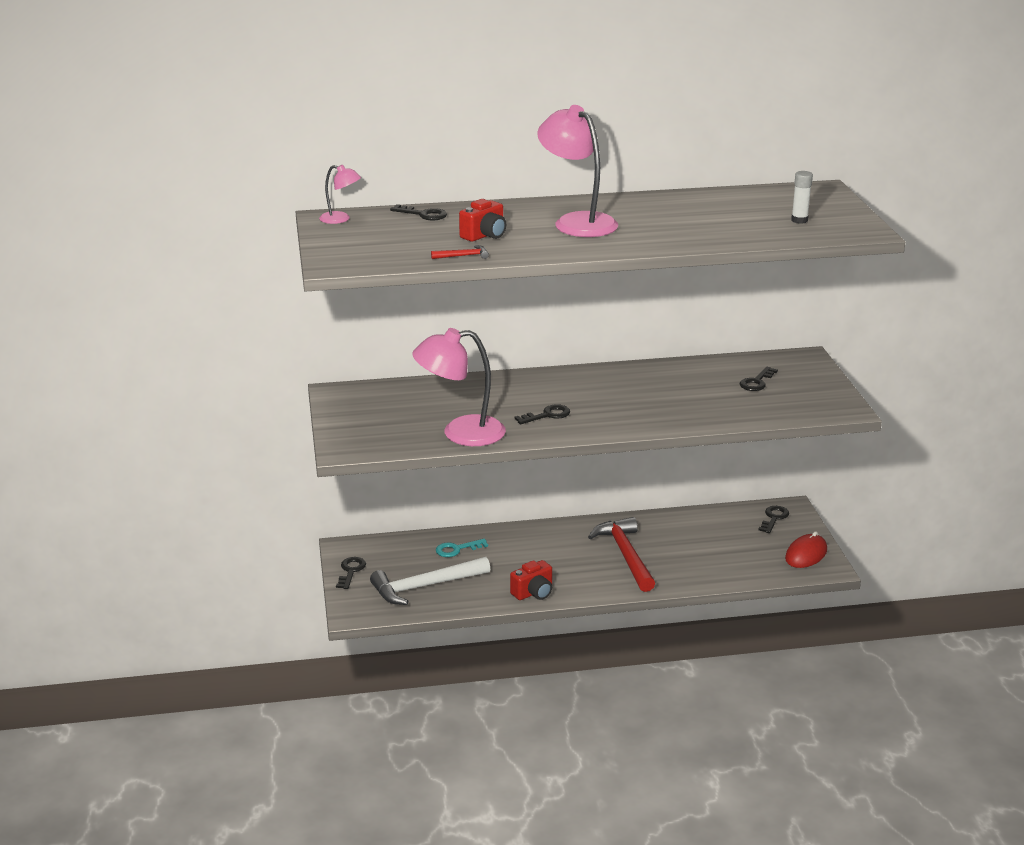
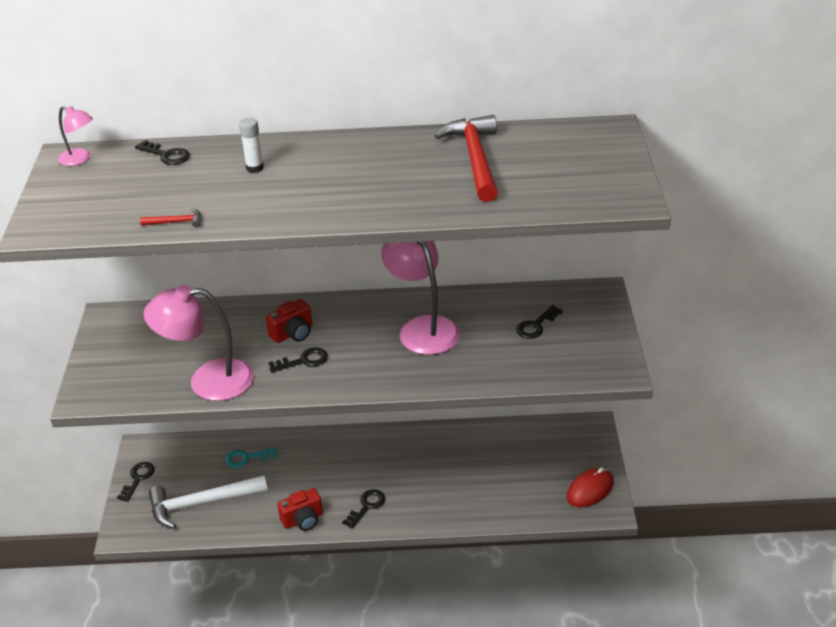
camera: 10 degrees right, 10 degrees up
(485, 235) = (214, 190): red camera -> red camera (293, 333)
(577, 222) = (320, 173): pink lamp -> pink lamp (423, 328)
(625, 555) = (408, 477): red hammer -> red hammer (475, 159)
(774, 518) = (570, 439): black key -> black key (367, 506)
(799, 220) = (563, 179): white glue stick -> white glue stick (255, 168)

